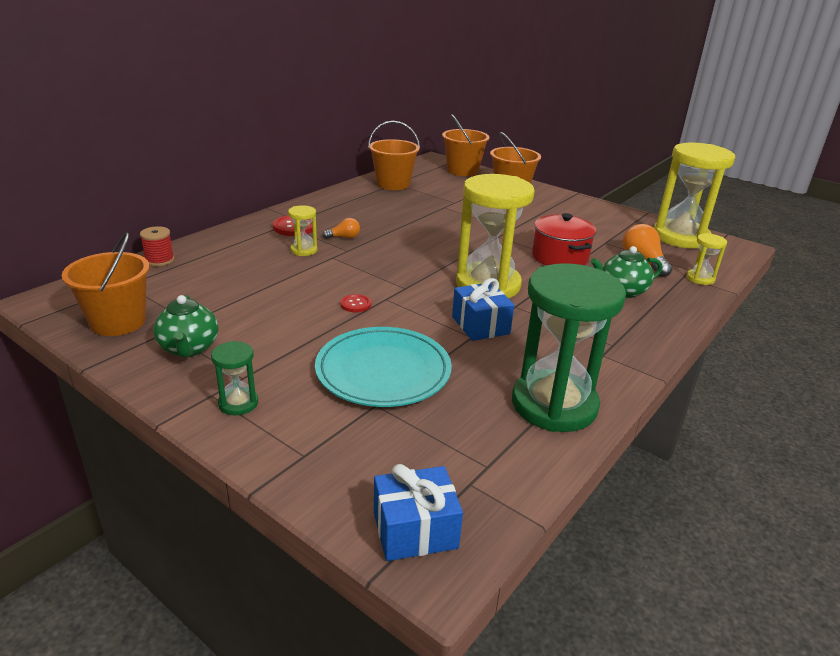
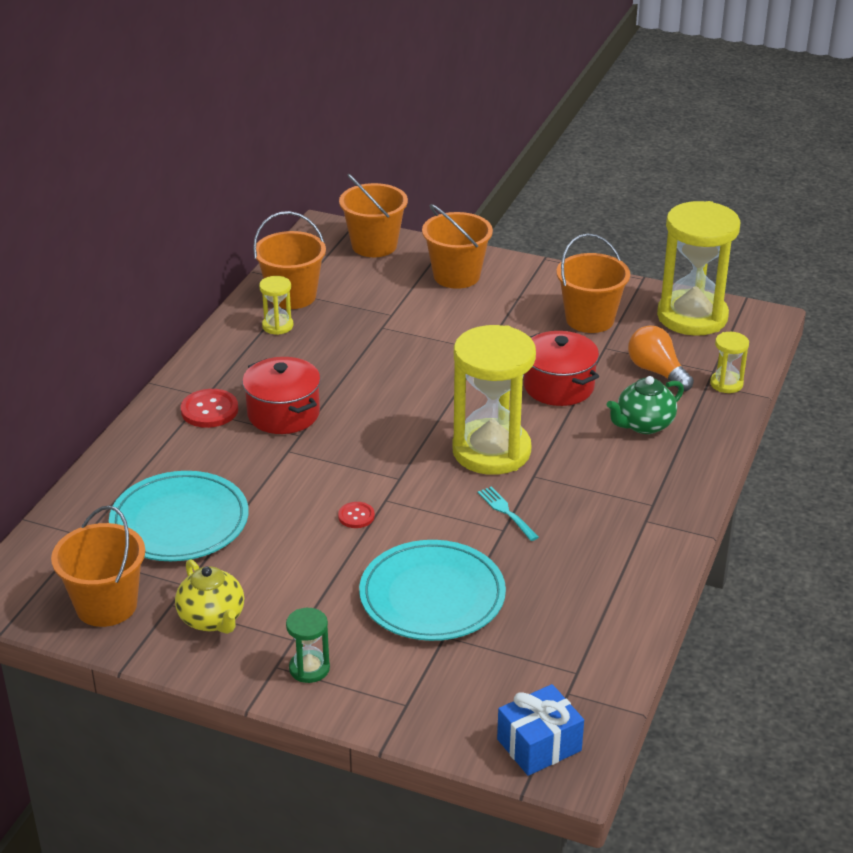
camera: 15 degrees left, 5 degrees up
(159, 260) = (80, 506): red spool -> none
(189, 349) = (212, 619): green teapot -> yellow teapot
(220, 282) = (179, 522): none -> turquoise plate
(304, 250) = (246, 447): yellow hourglass -> yellow hourglass (277, 326)
(344, 237) = (283, 414): orange light bulb -> red pot
(480, 325) = (506, 512): blue gift -> turquoise fork
(554, 405) = (615, 593): green hourglass -> none
(599, 226) = (590, 319): none -> orange bucket

